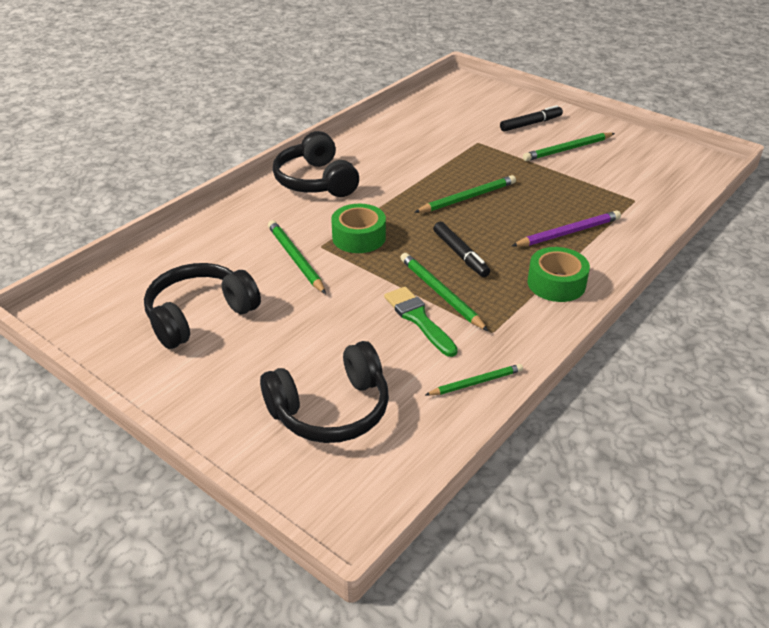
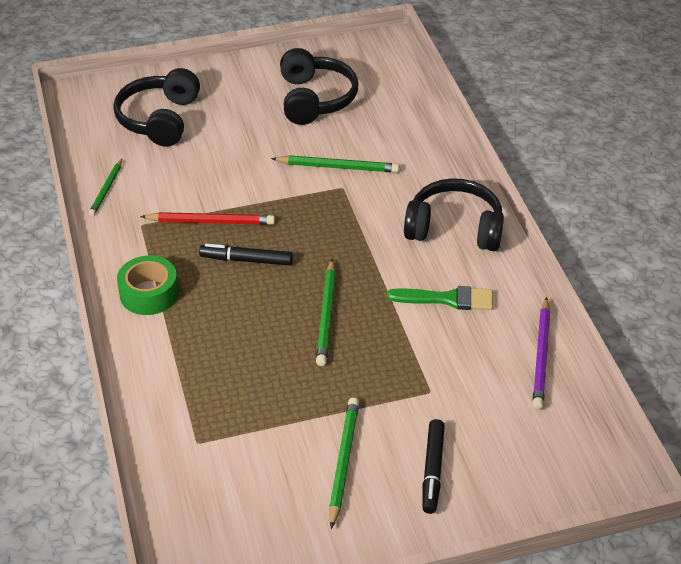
camera: 125 degrees right, 5 degrees up
(359, 237) = (333, 214): green tape -> none
(418, 319) = (196, 195): green brush -> green brush (447, 299)
(441, 293) = (210, 222): green pencil -> red pencil
(568, 233) = (202, 349): purple pencil -> purple pencil (541, 356)

